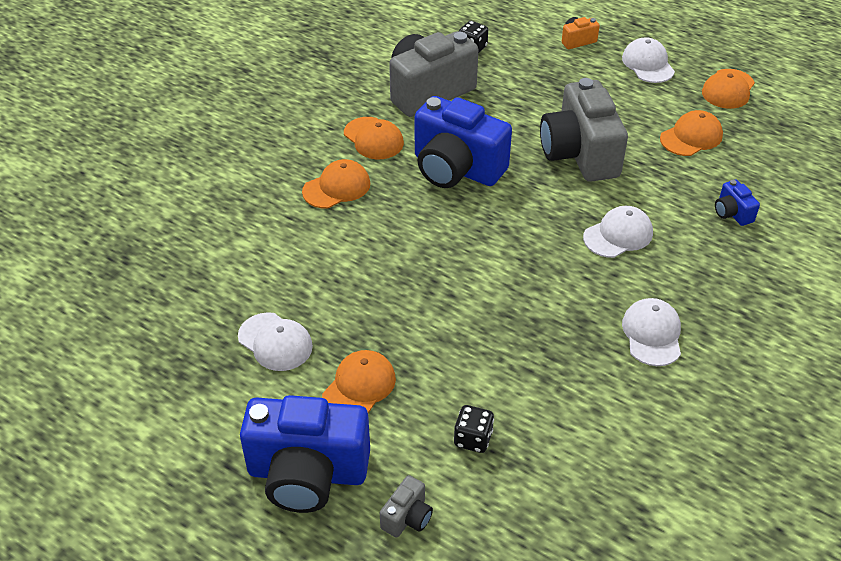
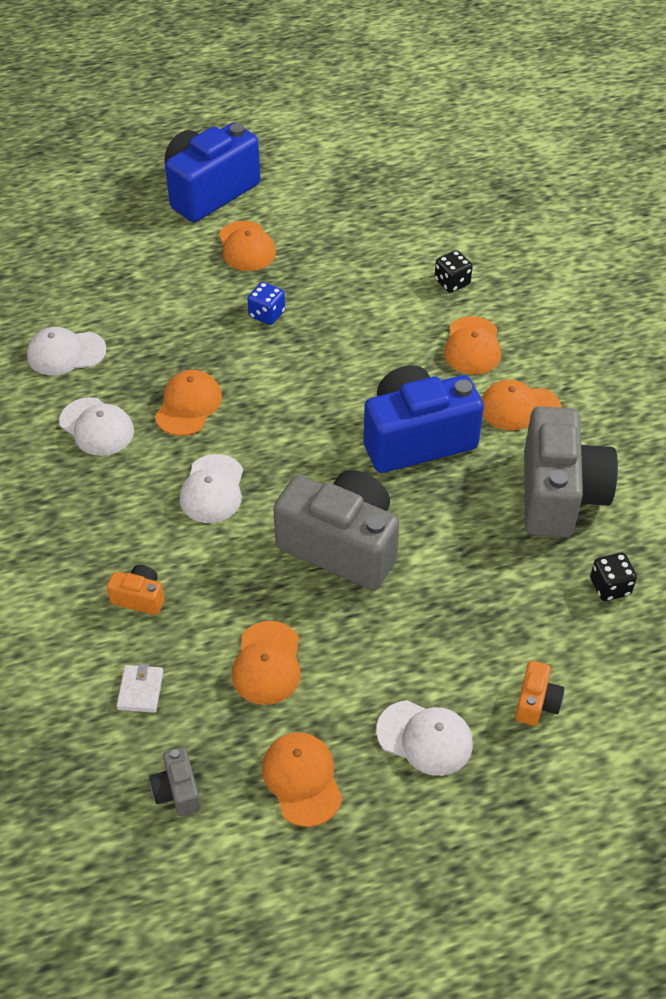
camera: 130 degrees right, 5 degrees up
(275, 342) = (334, 229): white cap -> white cap (66, 353)
(407, 517) = (126, 214): grey camera -> grey camera (177, 791)
(427, 317) = (267, 314): none -> blue dice
(473, 439) = (139, 273): black dice -> black dice (452, 282)
(569, 297) = (188, 405): none -> orange cap
(732, 213) = (139, 598): blue camera -> orange camera
(777, 173) = (140, 690): none -> white wallet

